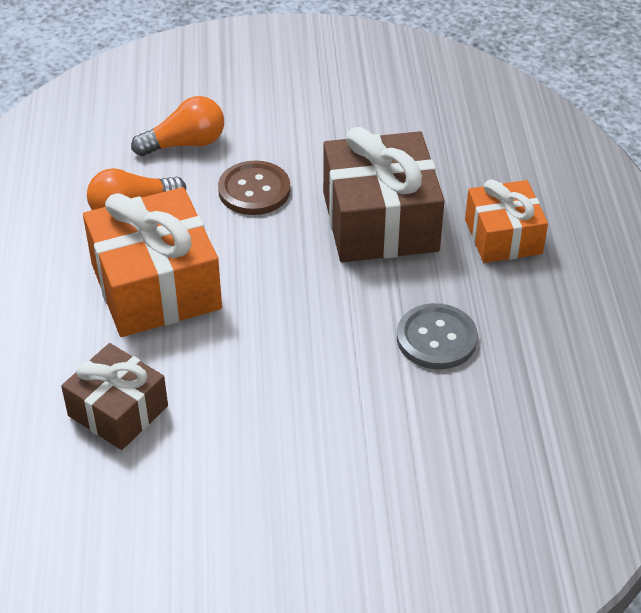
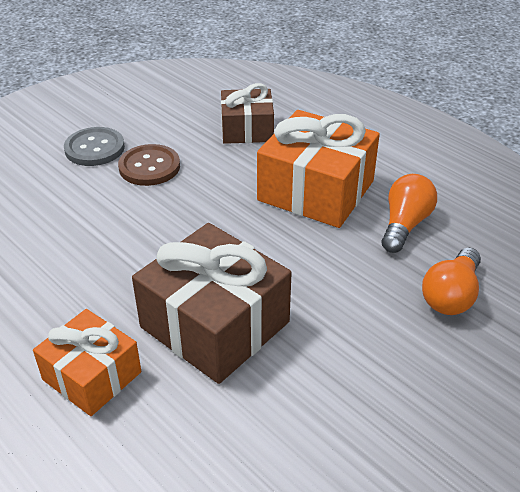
camera: 140 degrees right, 5 degrees down
(254, 190) = (344, 290): brown button -> brown button (149, 167)
(436, 338) = (88, 260): grey button -> grey button (94, 148)

